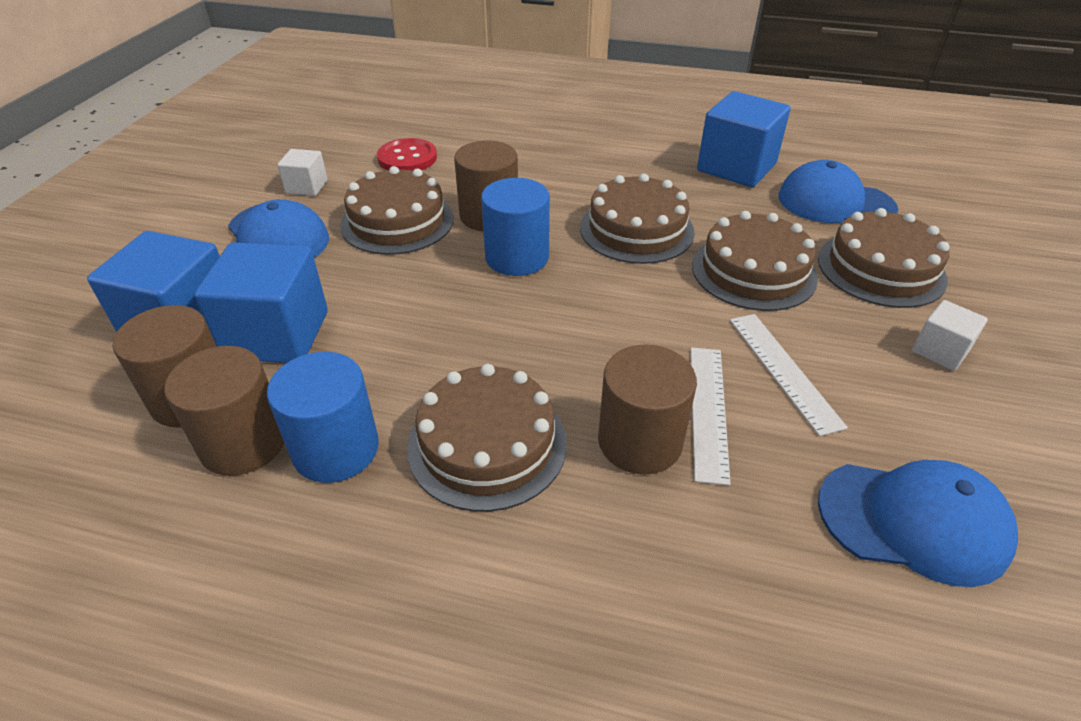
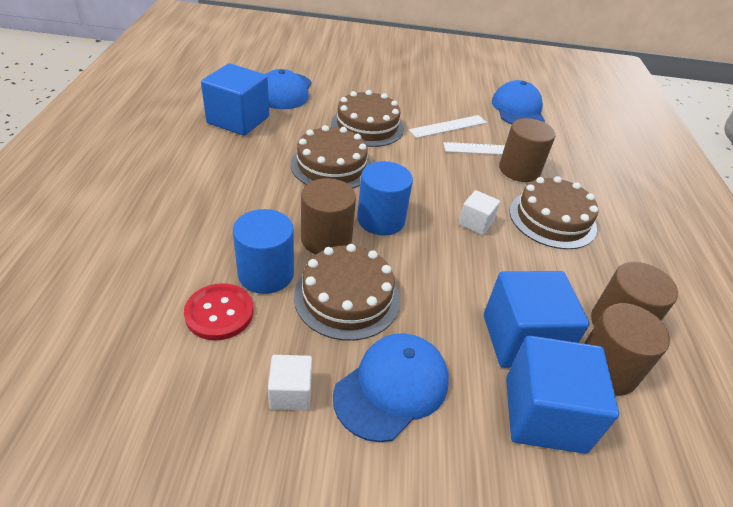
camera: 105 degrees left, 0 degrees up
(336, 449) = (594, 279): blue cylinder -> blue cylinder (266, 273)
(881, 269) = (352, 89): brown cake -> none
(940, 351) = (414, 86): white cube -> white cube (475, 223)

